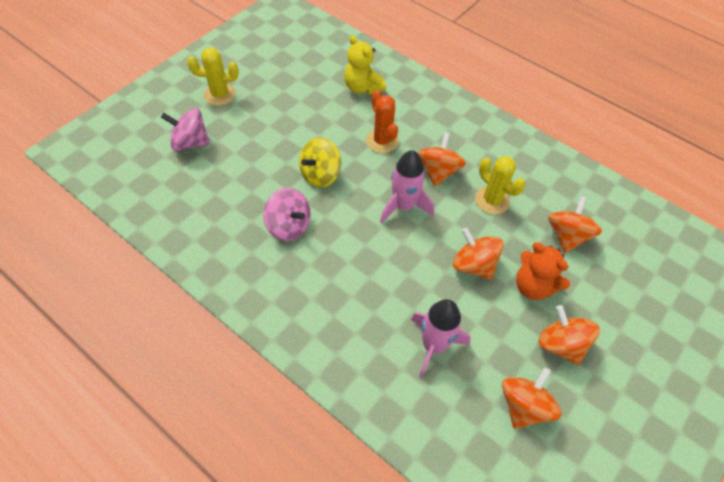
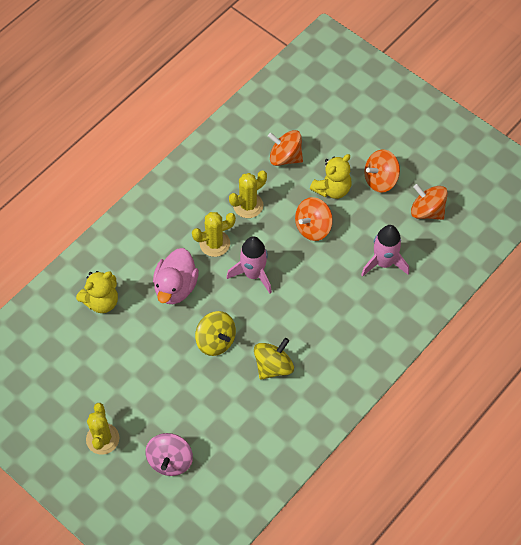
camera: 85 degrees left, 5 degrees up
(288, 226) = (273, 366): pink spinning top -> yellow spinning top
(382, 141) = (175, 287): orange cactus -> pink duck
(438, 171) = (214, 243): orange spinning top -> yellow cactus
(533, 286) = (332, 189): orange teddy bear -> yellow teddy bear

